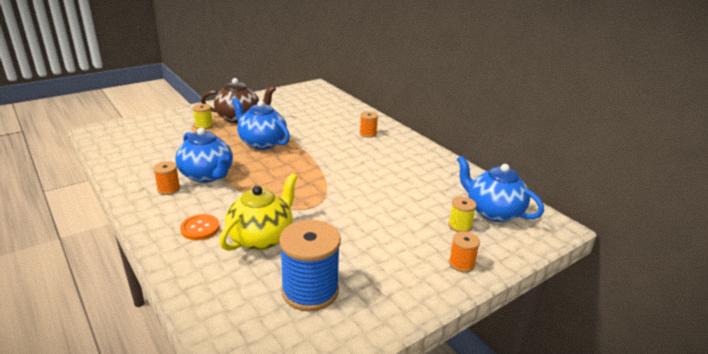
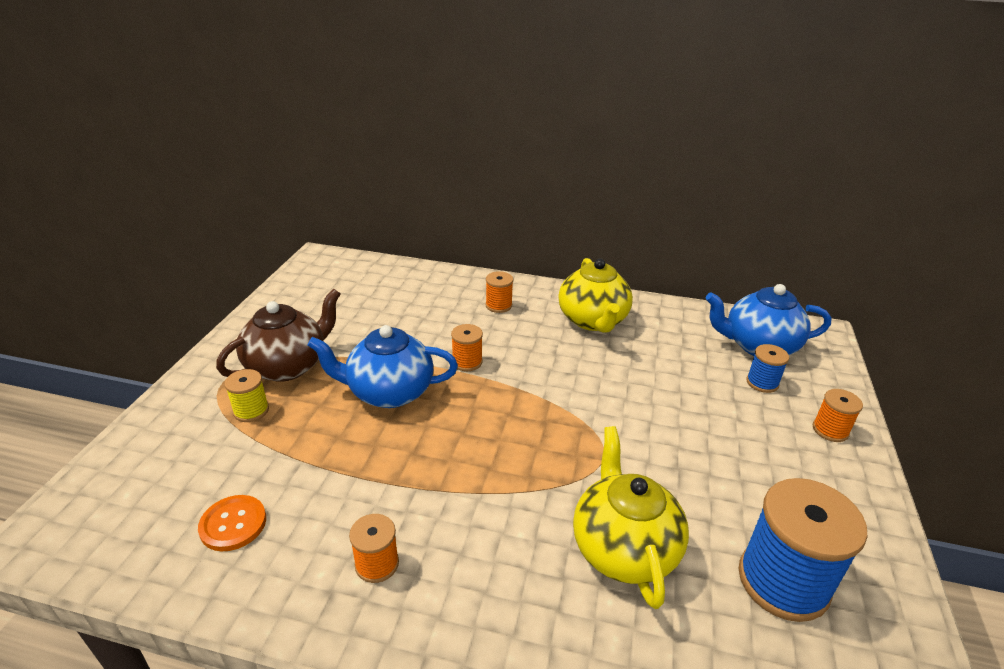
camera: 40 degrees left, 5 degrees up
(200, 228) = (530, 597): orange button -> orange button (233, 524)
(207, 175) = (397, 498): blue teapot -> none
(313, 147) = (467, 362): none -> orange spool
(408, 159) = (593, 320): none -> yellow teapot
(460, 226) = (762, 383): yellow spool -> blue spool

